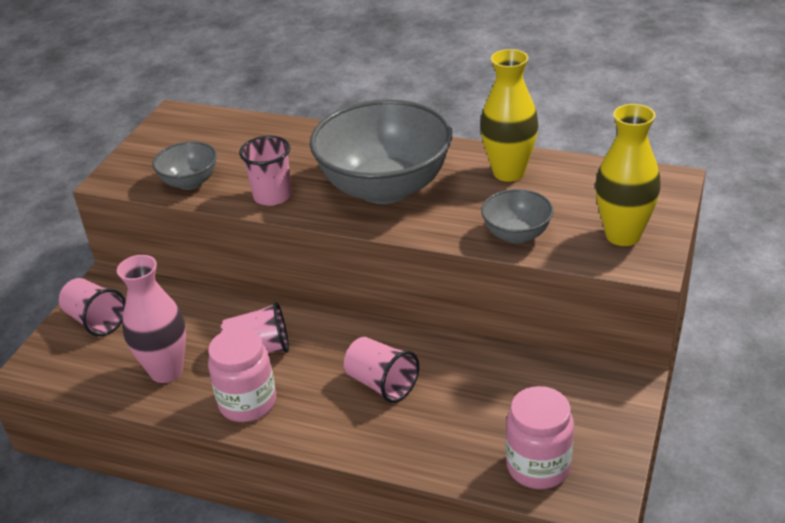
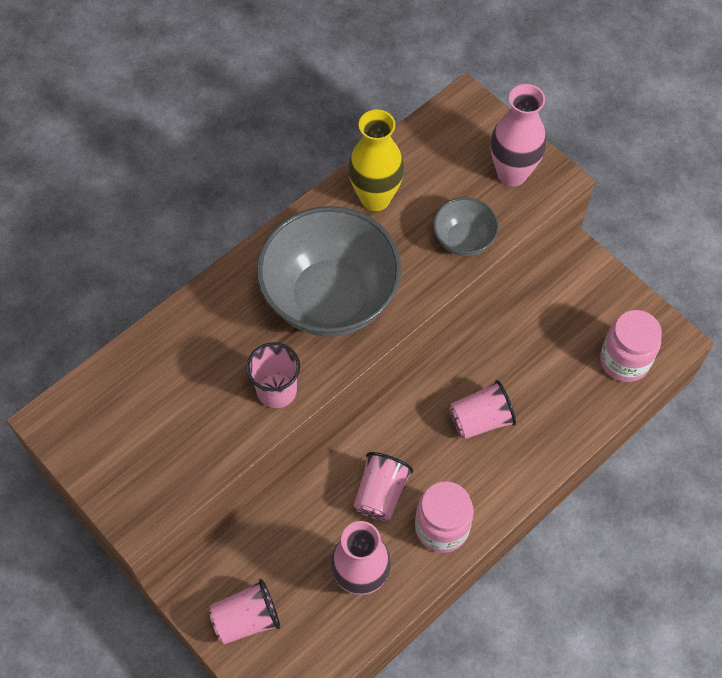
camera: 65 degrees left, 25 degrees up
(190, 182) = (199, 452): grey bowl -> none
(623, 235) = (512, 174): yellow vase -> pink vase

